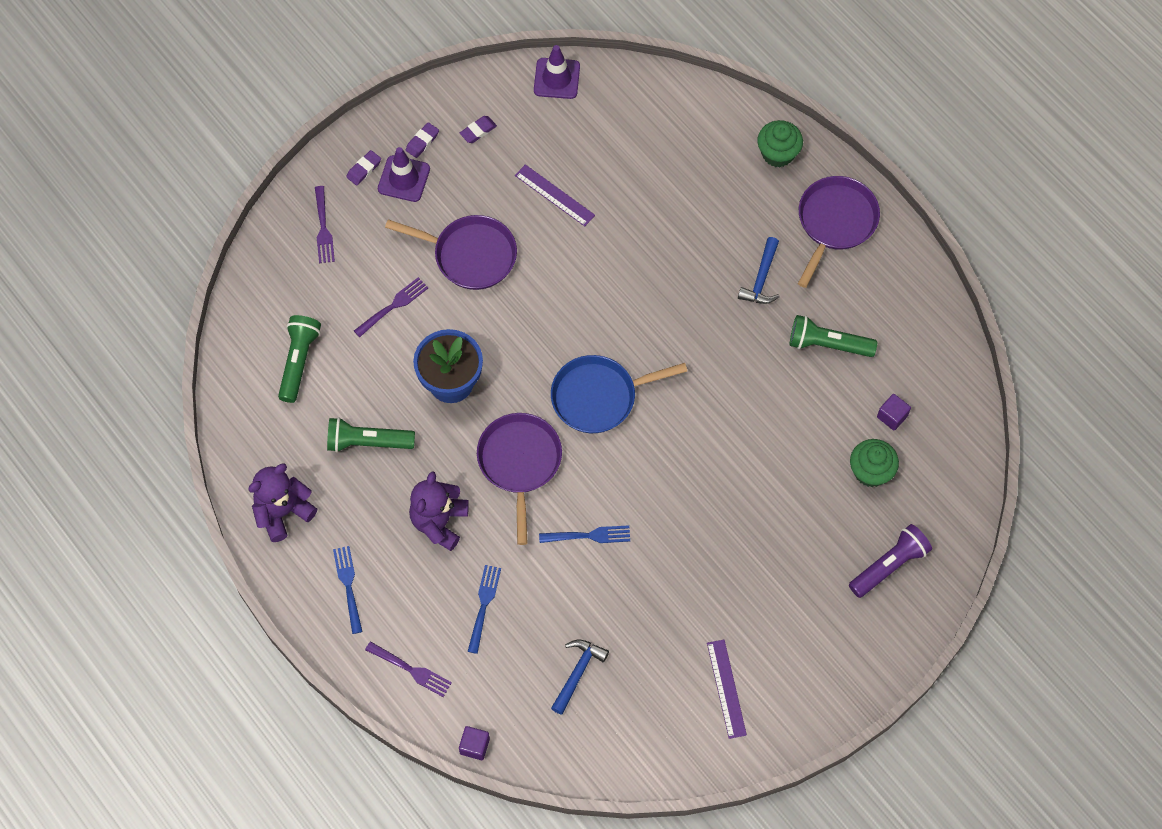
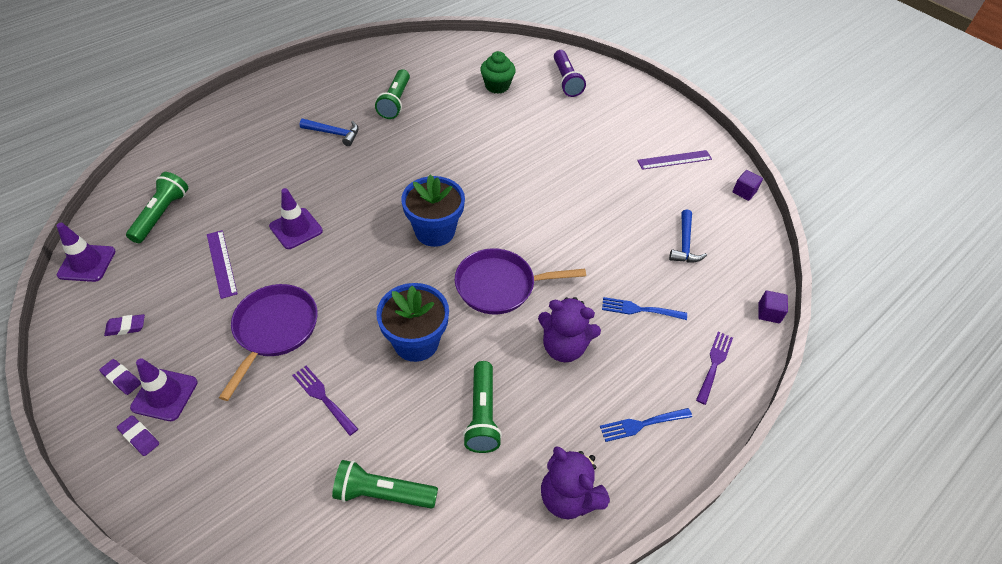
camera: 95 degrees left, 15 degrees down
(323, 228) = (209, 478): purple fork -> none
(478, 131) = (126, 327): purple eraser -> purple eraser turned 60 degrees counterclockwise
(554, 195) = (221, 263): purple ruler -> purple ruler turned 60 degrees counterclockwise
(578, 672) = (684, 244): blue hammer -> blue hammer turned 105 degrees counterclockwise
(589, 536) = (564, 237): blue fork -> none
(599, 397) = (435, 231): blue pan -> blue flower pot
(603, 257) = (296, 229): none -> purple traffic cone
(623, 127) = (161, 215): none -> green flashlight
(778, 153) = (220, 121): green cupcake -> none
(835, 222) = (291, 94): purple pan -> none
(889, 565) = (566, 81): purple flashlight -> purple flashlight turned 150 degrees counterclockwise
(892, 416) = (454, 75): purple cube -> purple cube (744, 192)

